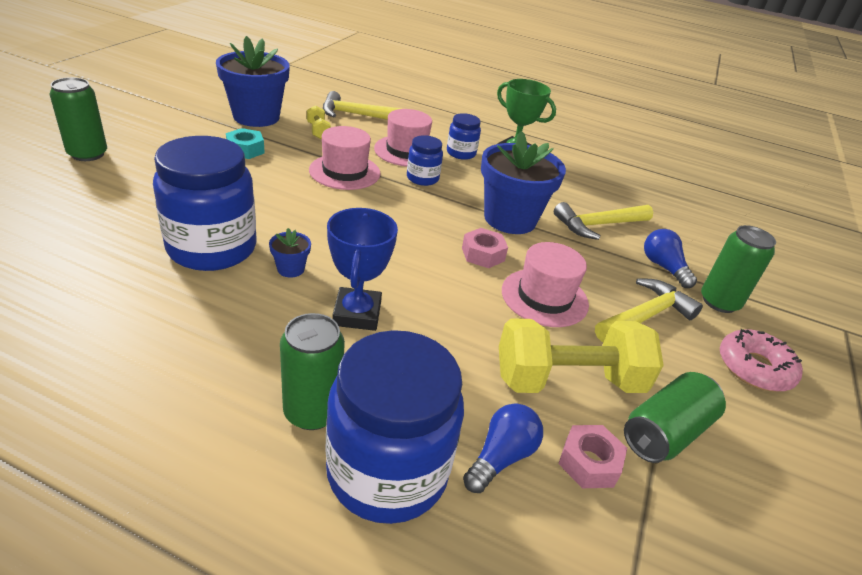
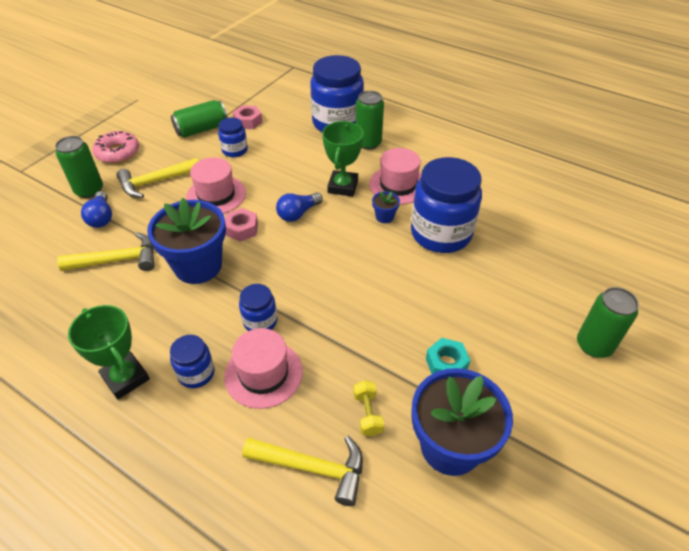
camera: 165 degrees left, 10 degrees up
(345, 172) = (340, 329): pink hat -> pink hat (398, 185)
(357, 314) = (343, 186): blue trophy -> green trophy
(501, 457) = (287, 125): blue light bulb -> blue light bulb (298, 214)
(568, 380) = (235, 150): yellow dumbbell -> blue jar

